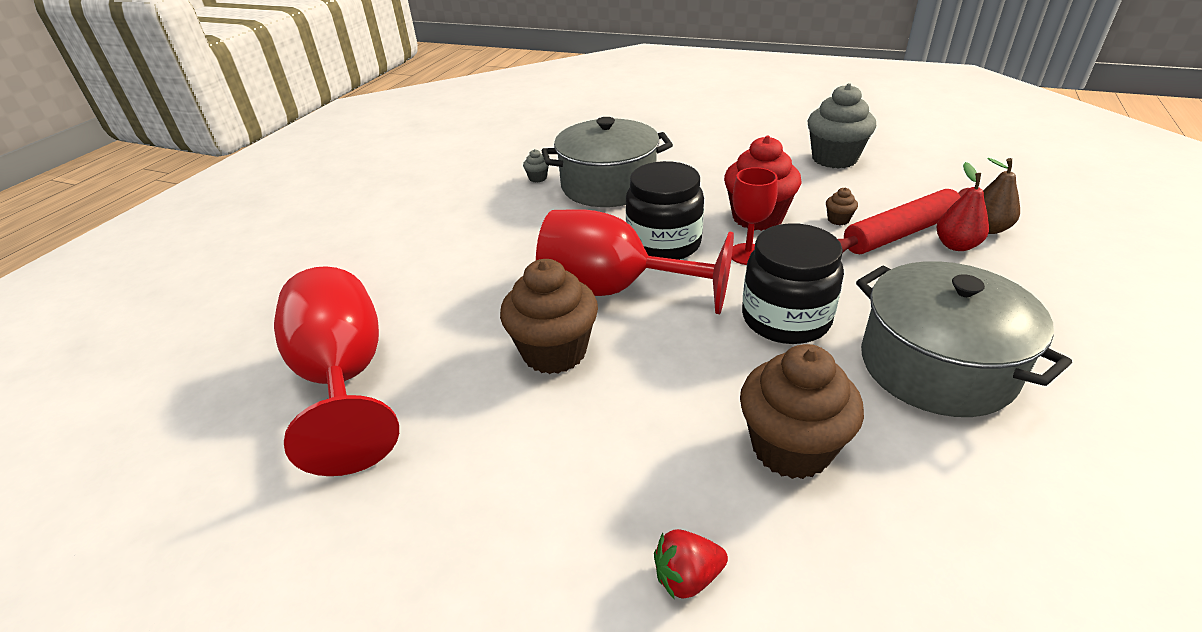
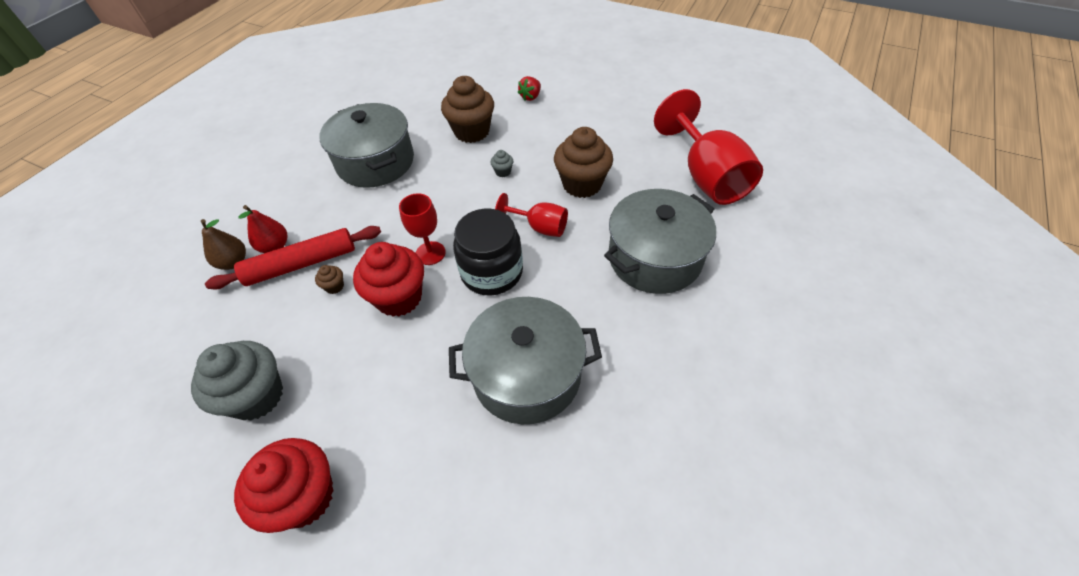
camera: 175 degrees left, 15 degrees up
(469, 270) = (654, 258): none -> grey pot
(537, 178) = (610, 404): grey cupcake -> grey cupcake (503, 172)
(614, 290) = (539, 227): red goblet -> red goblet, size x0.52
(687, 577) = (530, 97): red strawberry -> red strawberry turned 135 degrees clockwise
(750, 131) = (304, 497): none -> red cupcake
(786, 319) = (435, 195): black jar -> none

